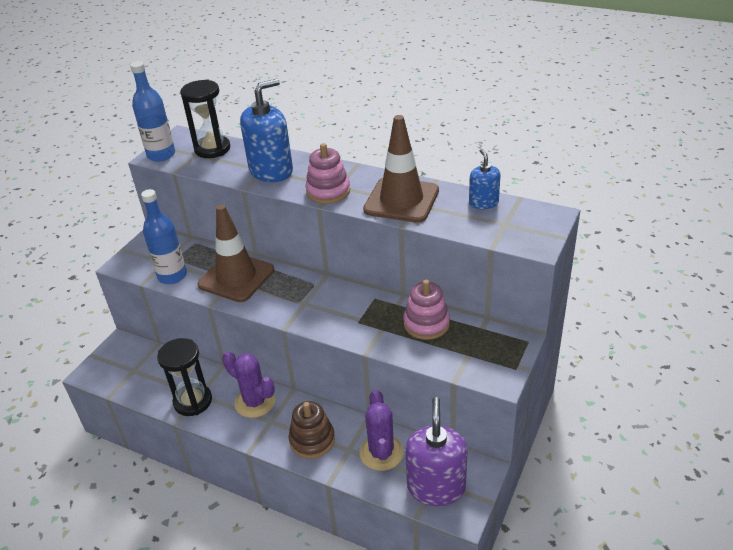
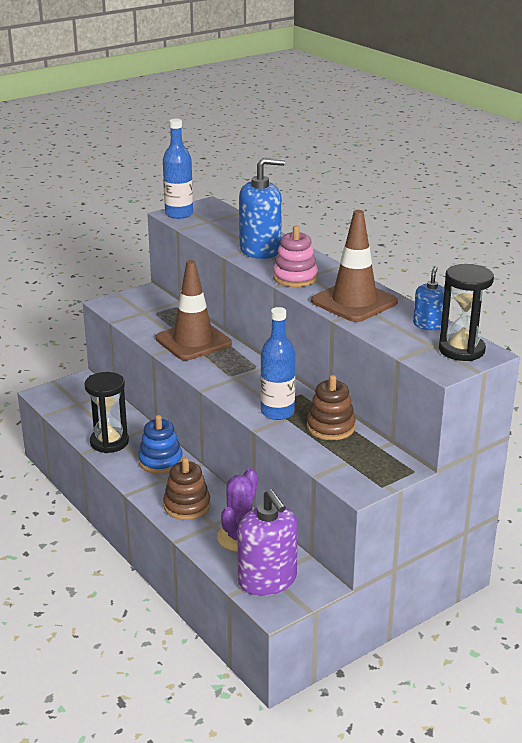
camera: 25 degrees right, 10 degrees down
(172, 276) = (141, 324): blue bottle -> blue bottle (277, 412)
(212, 149) = (225, 221): black hourglass -> black hourglass (461, 350)
(255, 402) = (160, 461): purple cactus -> blue stacking toy
(426, 324) = (330, 427): pink stacking toy -> brown stacking toy
(436, 487) = (267, 580): purple soap dispenser -> purple soap dispenser turned 120 degrees clockwise

